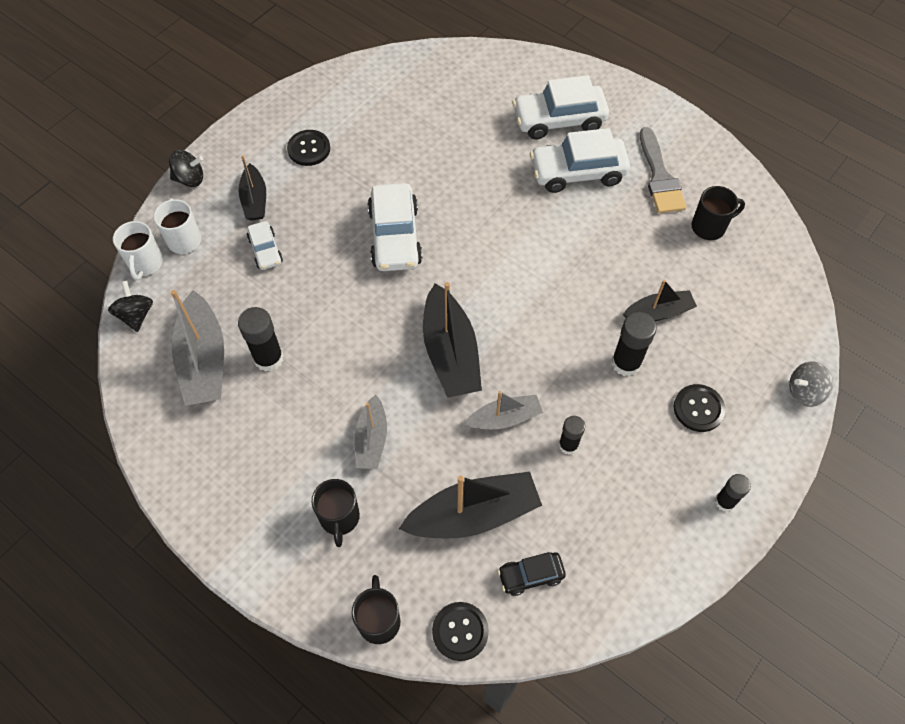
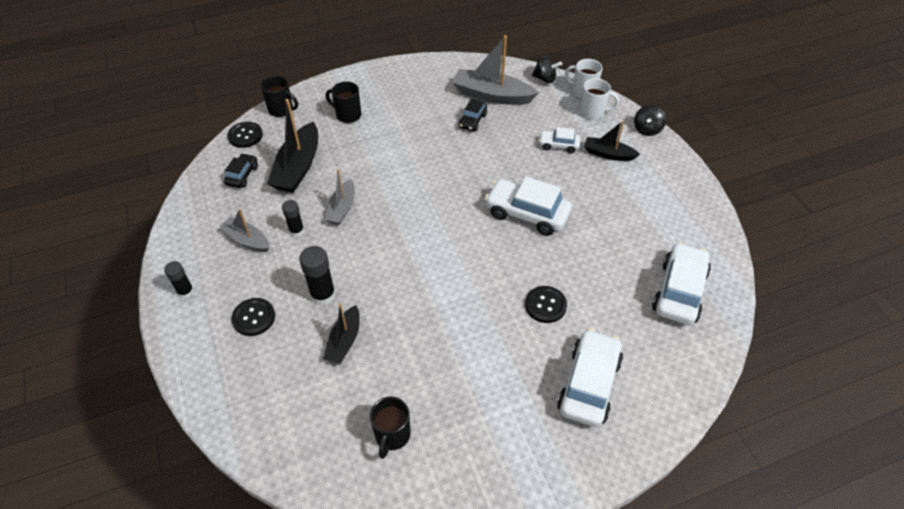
camera: 120 degrees right, 10 degrees down
(268, 358) = (472, 121): black glue stick -> black car
(309, 149) = (644, 198): black button -> black button (545, 305)
(372, 439) = (382, 144): grey boat -> grey boat (247, 240)
(450, 353) = (410, 203): black boat -> none
(577, 172) = (517, 364): white car -> white car (679, 291)
(659, 177) = (472, 430): grey brush -> none
(804, 392) = (202, 398): grey spinning top -> none

